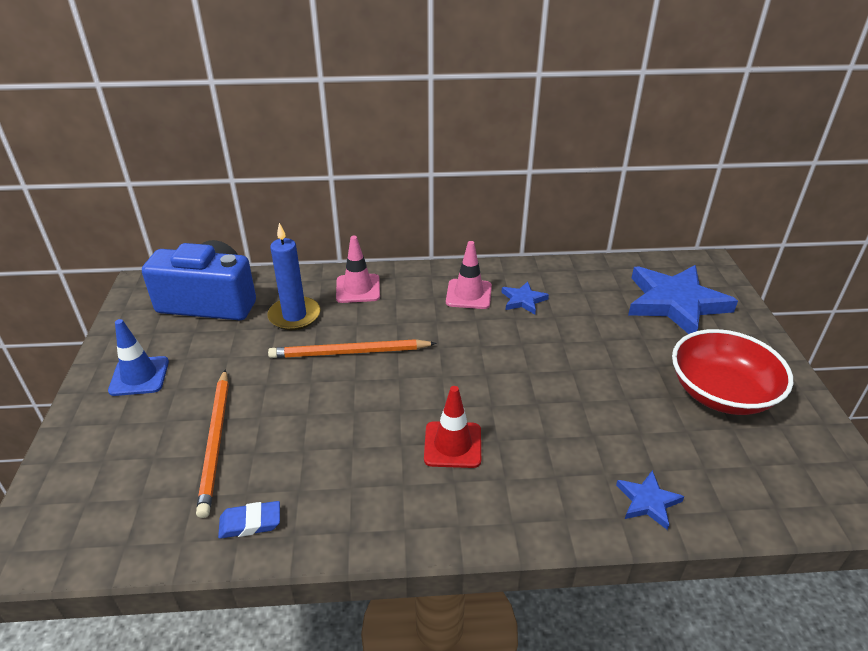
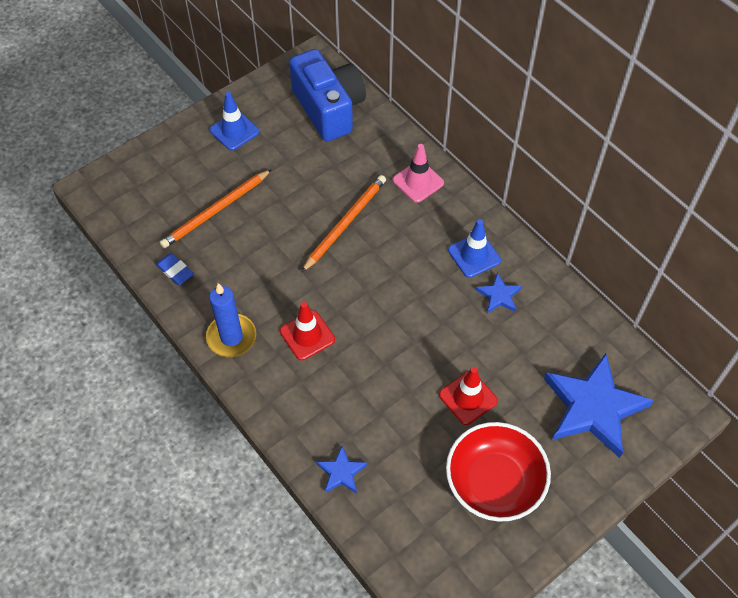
camera: 55 degrees right, 20 degrees up
(294, 316) = (355, 166): blue candle -> blue candle (231, 337)
(349, 352) = (345, 223): orange pencil -> orange pencil turned 75 degrees clockwise
(468, 294) = (474, 255): pink traffic cone -> blue traffic cone
(617, 367) = (468, 398): none -> red traffic cone

